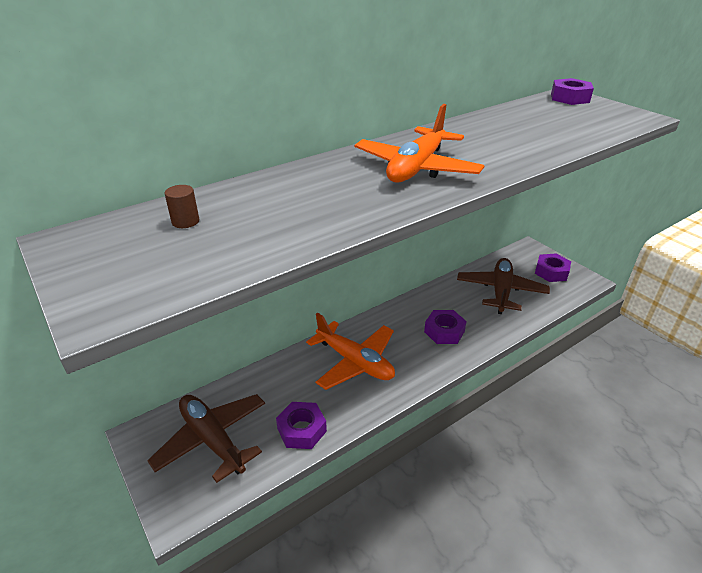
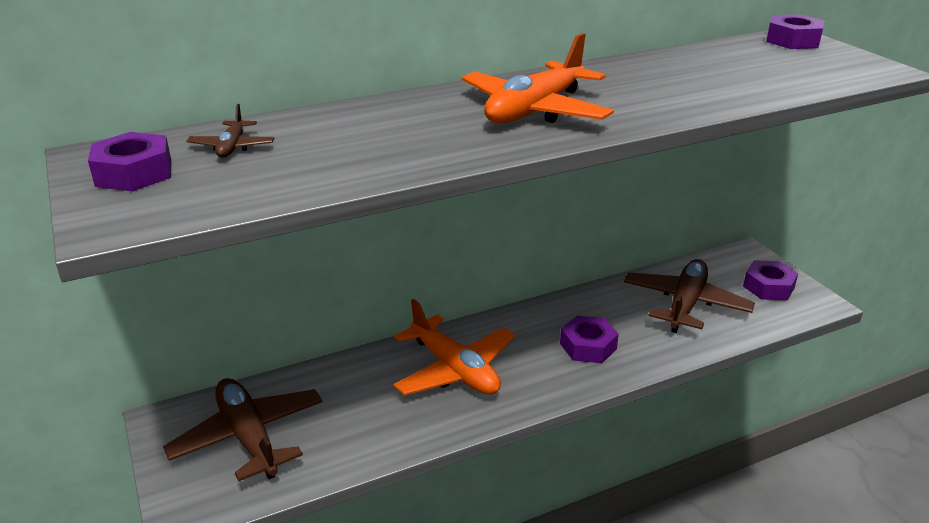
camera: 10 degrees right, 5 degrees down
(185, 221) = (232, 147): brown cylinder -> brown plane
(301, 430) = (362, 440): purple nut -> purple nut (134, 173)

